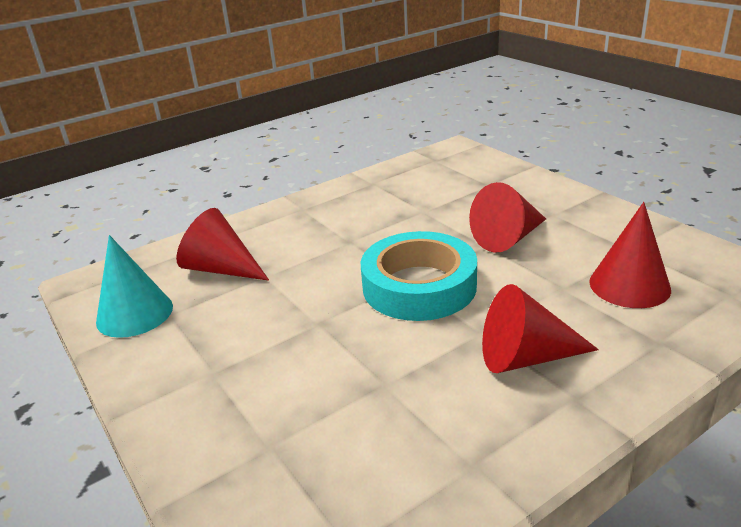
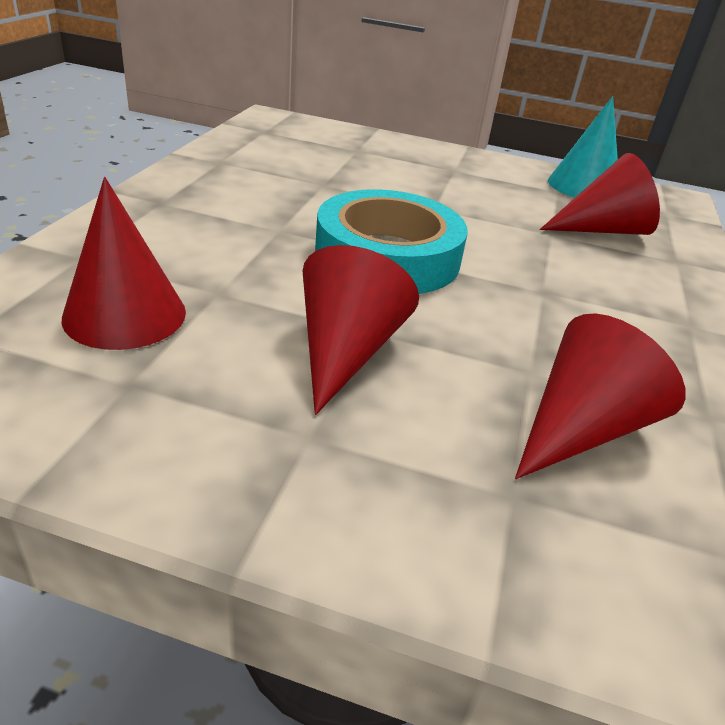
camera: 135 degrees right, 5 degrees up
(526, 357) = (220, 218): red cone -> red cone (581, 429)

